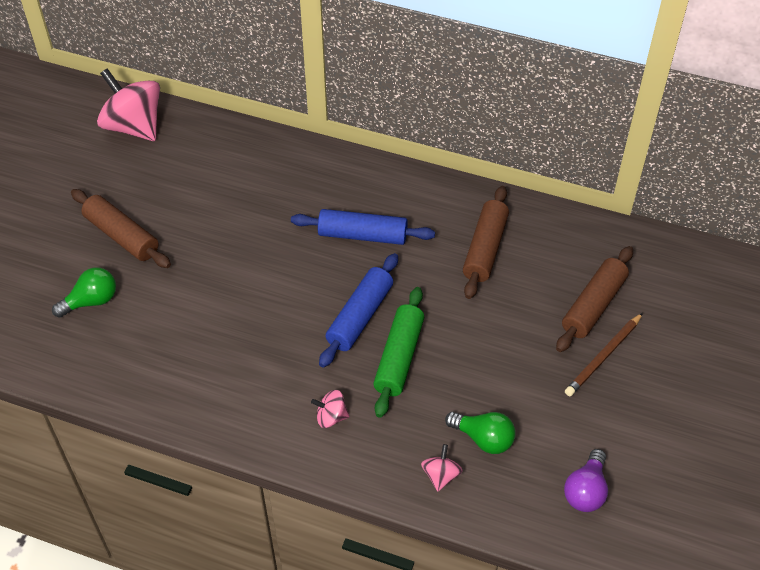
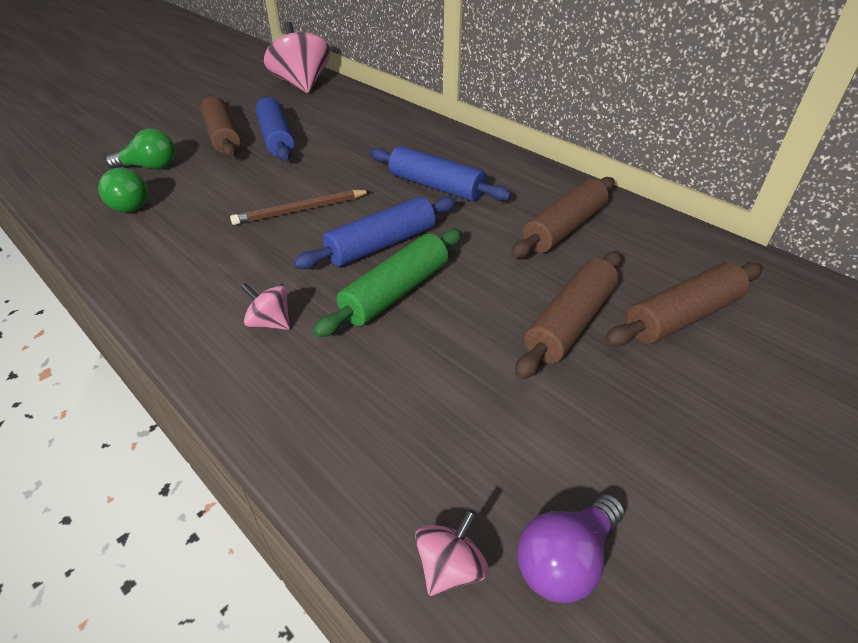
camera: 25 degrees right, 10 degrees down
(177, 221) = (276, 138): none -> blue rolling pin
(441, 475) = (349, 440): pink spinning top -> pink spinning top (450, 567)
(483, 438) = (441, 416): green light bulb -> green light bulb (128, 204)
(526, 338) = (570, 323): none -> brown rolling pin
(603, 357) = (675, 377): brown pencil -> brown pencil (301, 210)

